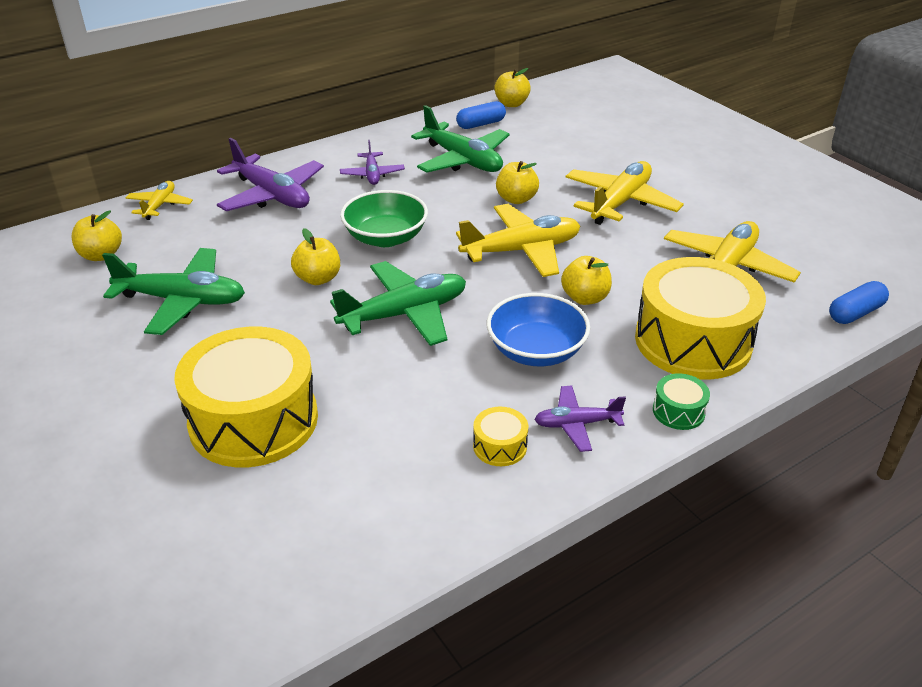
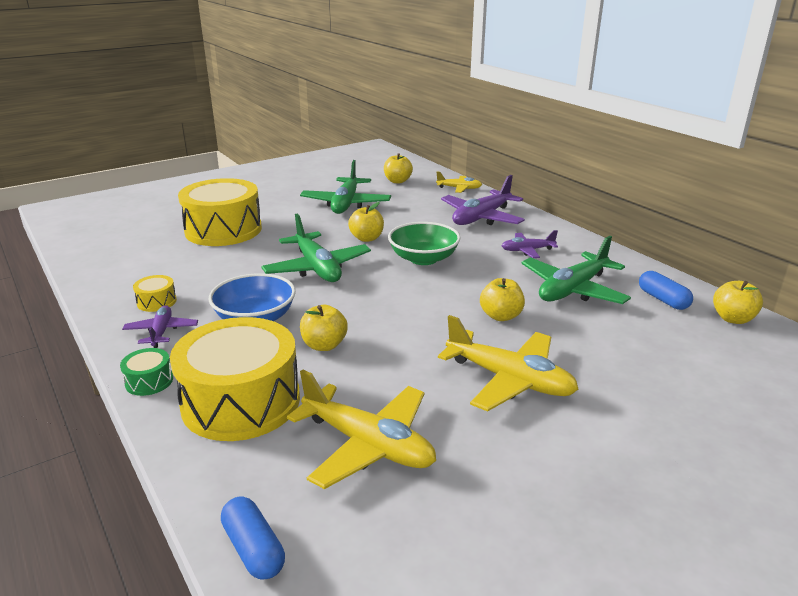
camera: 90 degrees right, 10 degrees down
(521, 251) = (405, 316): yellow plane -> none

